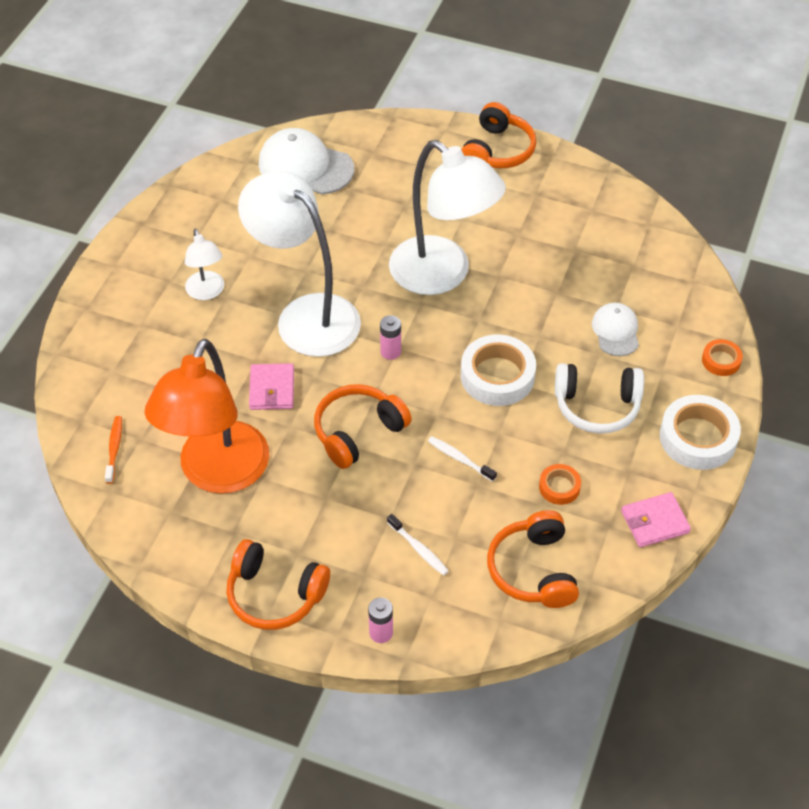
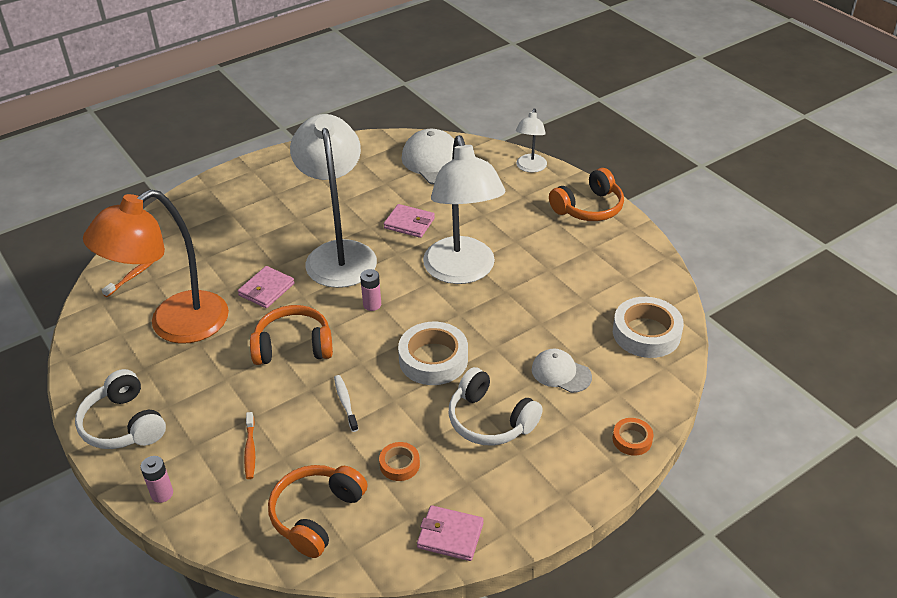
camera: 35 degrees right, 10 degrees down
(207, 292) = (290, 210): white lamp -> white lamp (530, 167)
(275, 594) = (123, 424): orange headphones -> white headphones
(343, 248) = (409, 223): none -> pink wallet
(419, 549) = (250, 450): white toothbrush -> orange toothbrush
(616, 331) = (561, 373): white cap -> white cap turned 90 degrees counterclockwise
(698, 438) = (552, 489): white tape -> white tape (646, 333)

